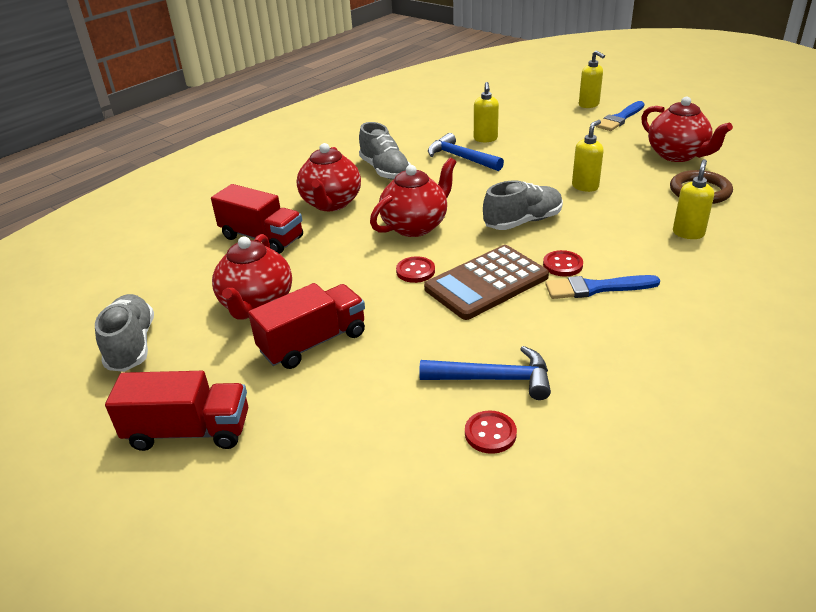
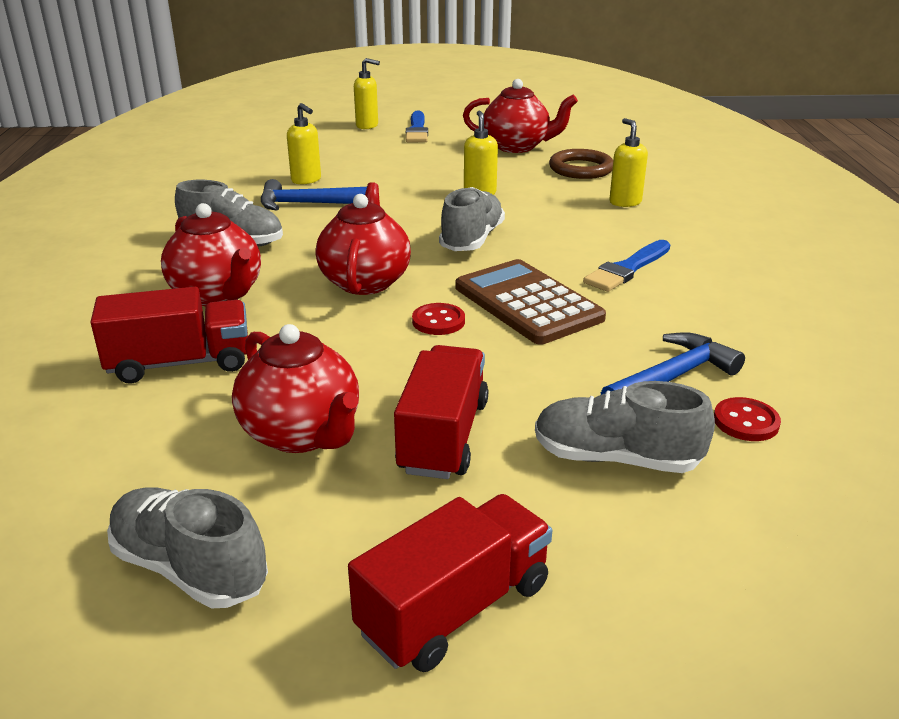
camera: 45 degrees left, 5 degrees down
(376, 407) = (616, 458): none -> grey shoe
(486, 283) = (527, 303): brown calculator -> brown calculator turned 135 degrees clockwise
(562, 265) = (569, 262): red button -> none

